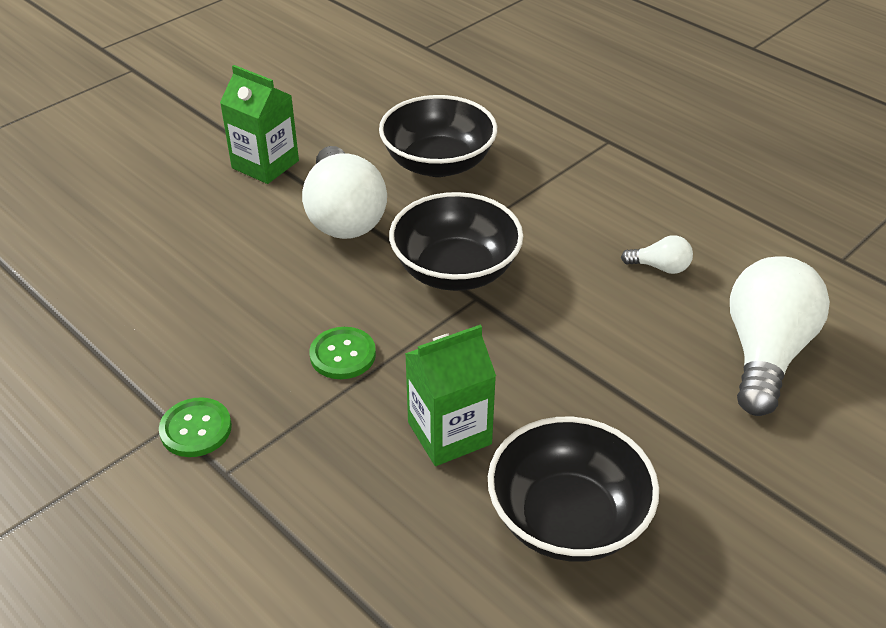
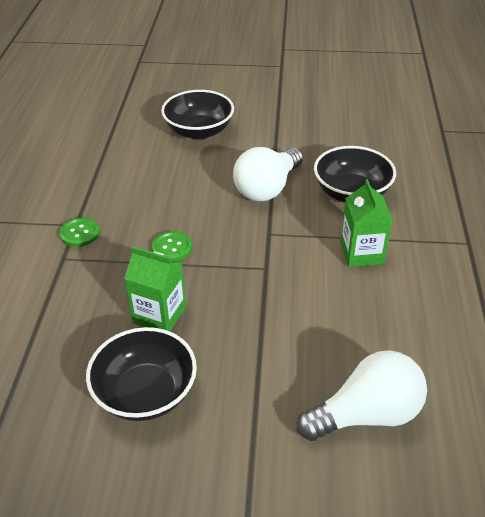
camera: 50 degrees right, 0 degrees up
(265, 164) = (270, 142): green carton -> green carton (361, 253)
(455, 270) = (276, 248): black bowl -> black bowl (199, 131)
(660, 267) = (383, 326): white light bulb -> none

